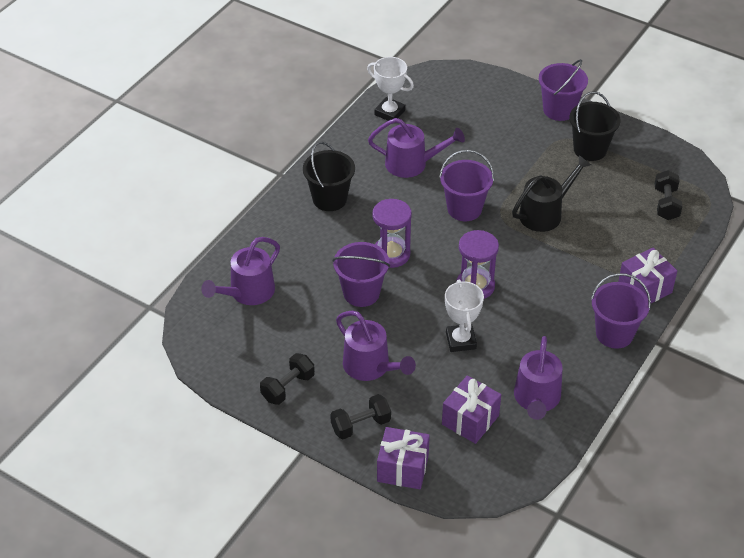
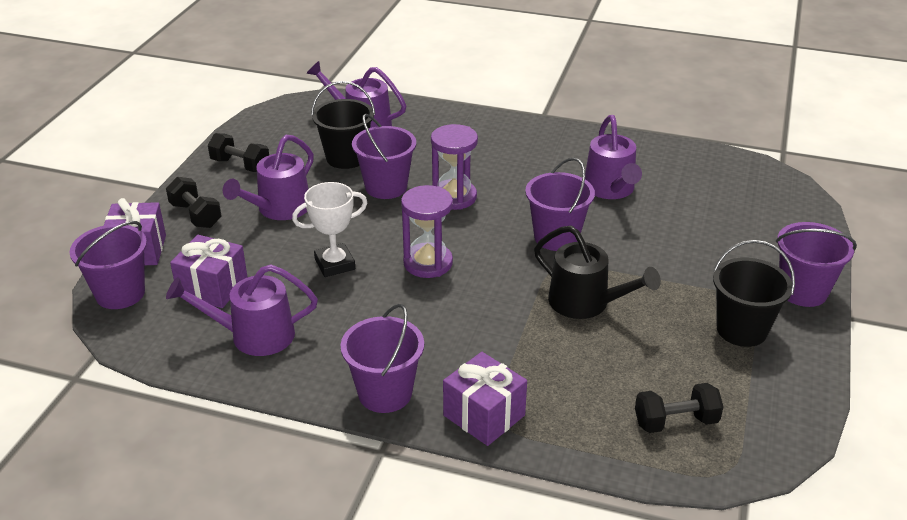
camera: 75 degrees right, 10 degrees down
(329, 199) = (520, 146): black bucket -> black bucket (346, 158)
(389, 112) = (688, 162): white trophy -> none
(461, 482) = (120, 293): none -> purple bucket

